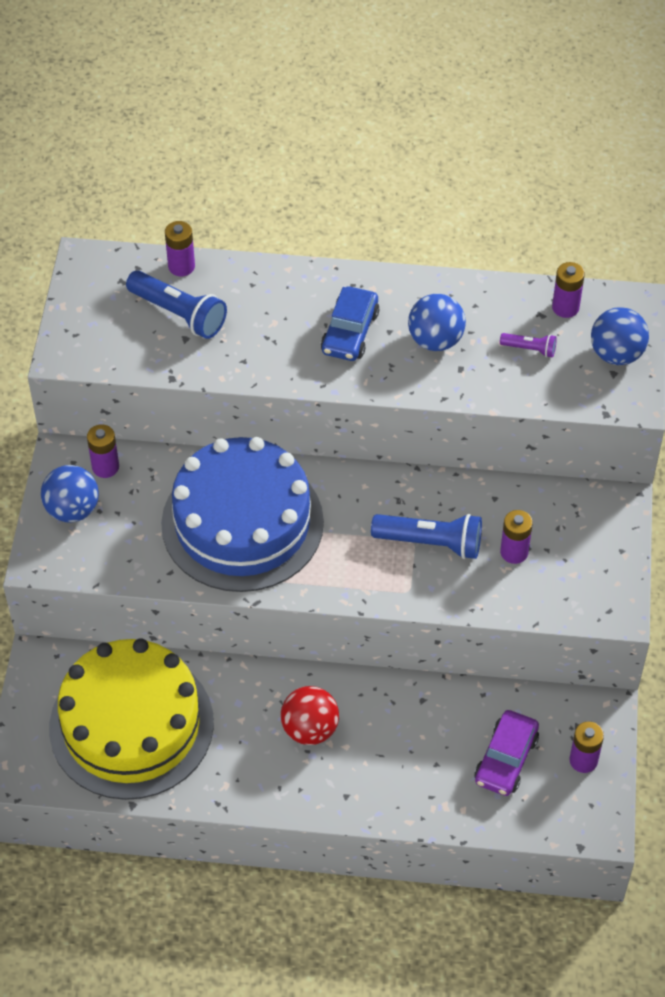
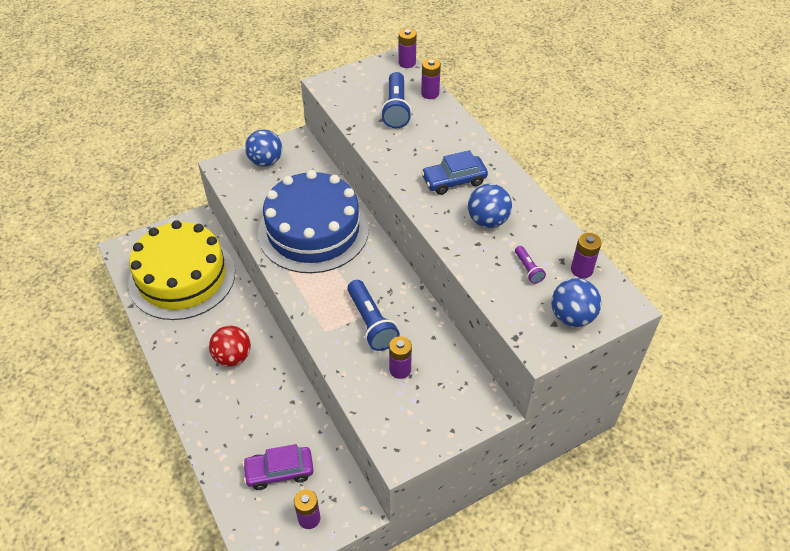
camera: 55 degrees right, 5 degrees down
(105, 467) = (304, 159): purple battery -> purple battery (407, 63)

